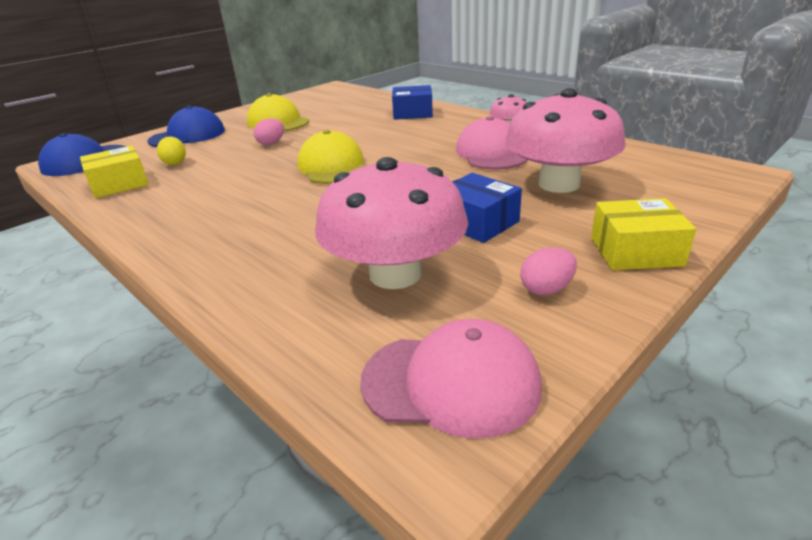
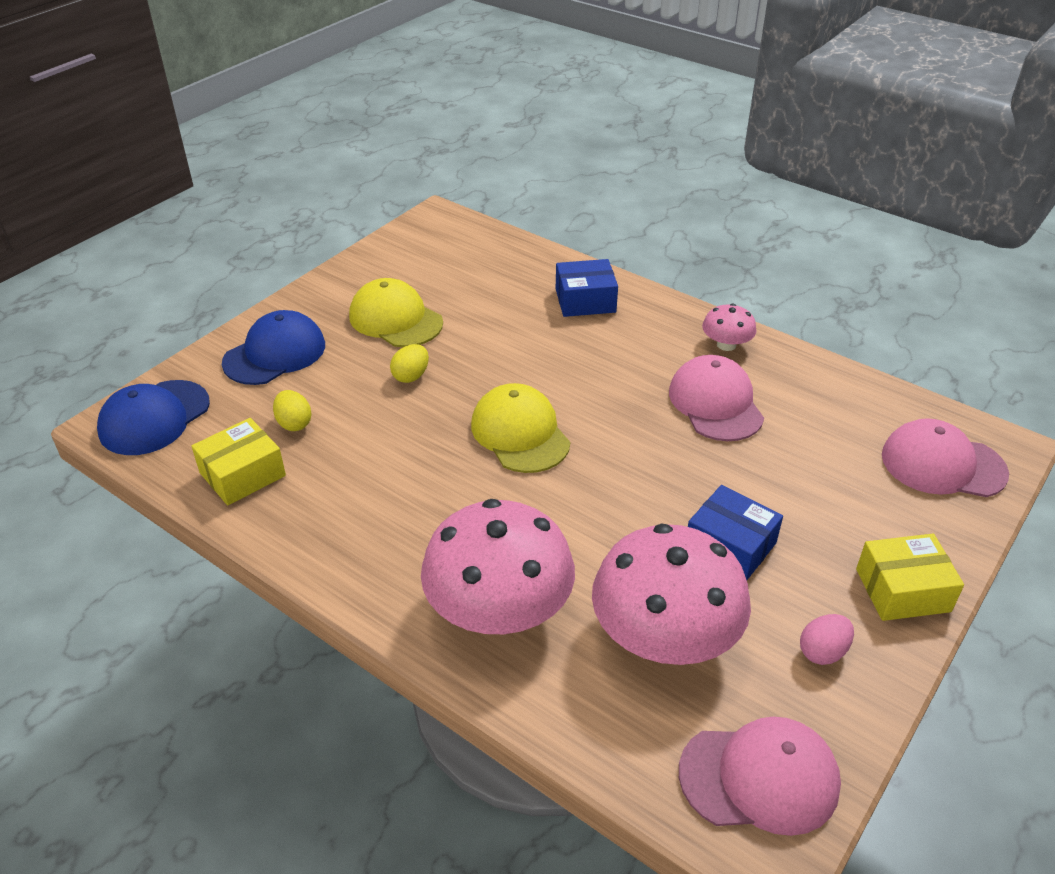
camera: 10 degrees left, 10 degrees up
(271, 143) = (411, 376): pink egg -> yellow egg
(559, 184) = (808, 470): pink mushroom -> pink mushroom (499, 609)
(681, 181) = (942, 464): none -> pink cap

